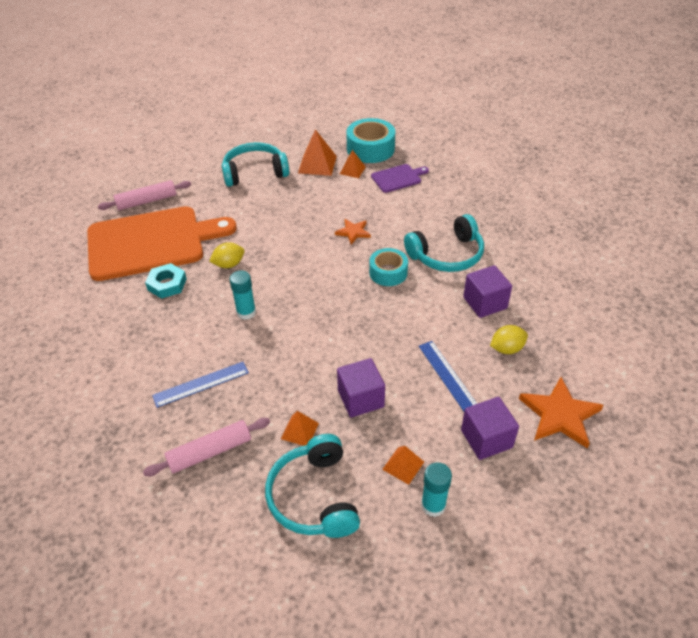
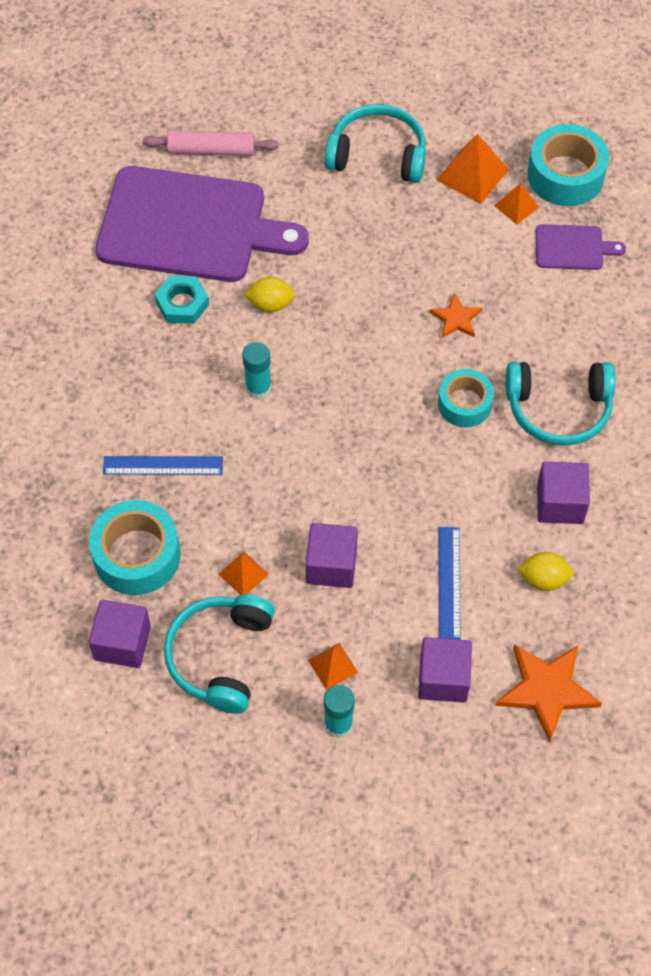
camera: 25 degrees right, 15 degrees up
(151, 242) = (189, 226): orange cutting board -> purple cutting board
(210, 452) = (137, 555): pink rolling pin -> turquoise tape
(229, 522) = (122, 643): none -> purple cube

